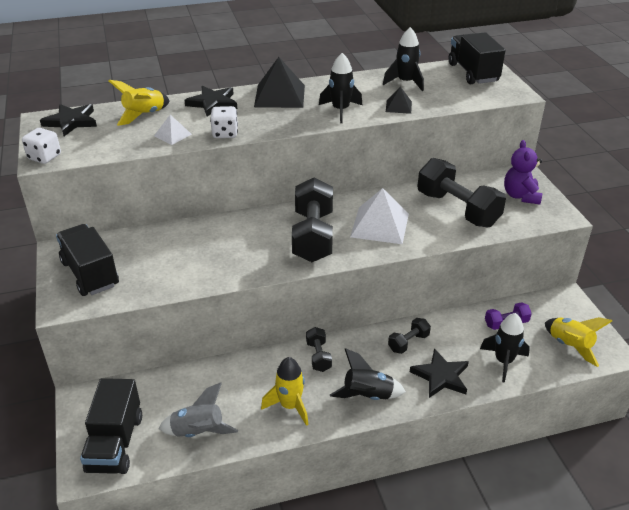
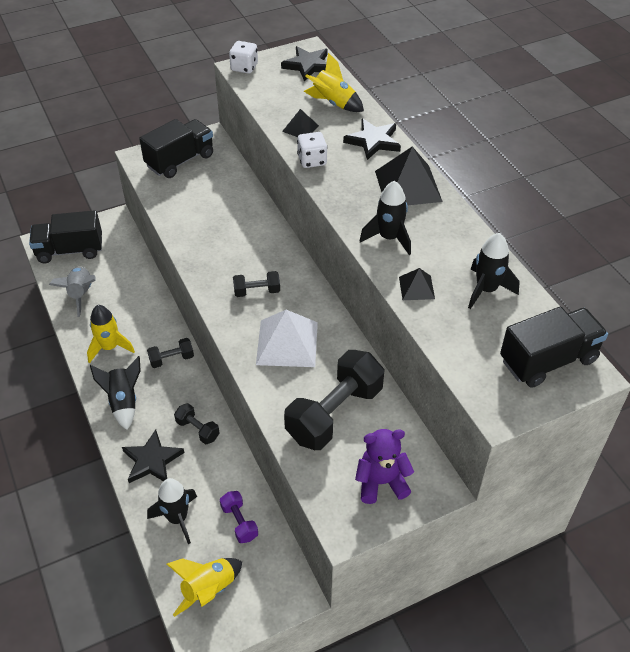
camera: 80 degrees right, 10 degrees up
(172, 135) = (300, 128): white pyramid -> black pyramid
(313, 236) = (257, 291): black dumbbell -> black dumbbell, size x0.48

